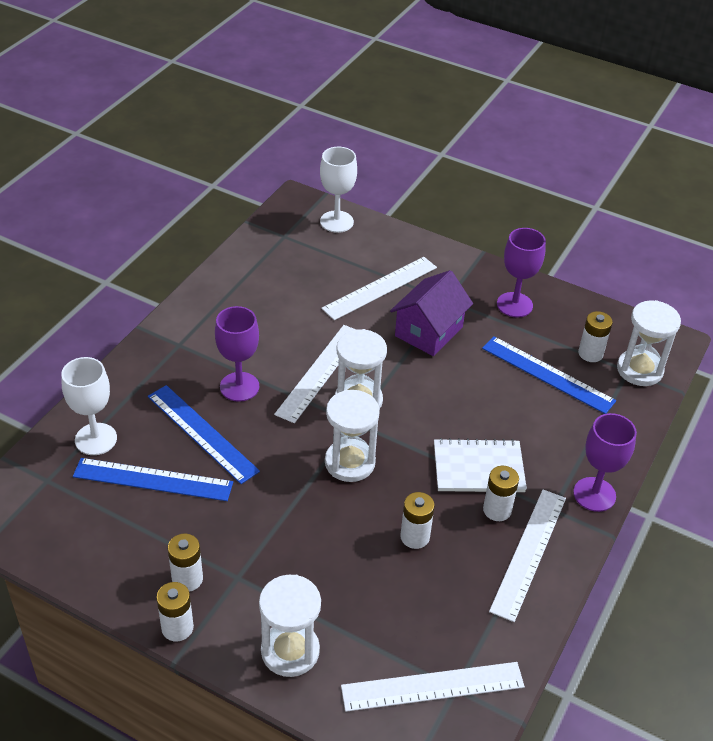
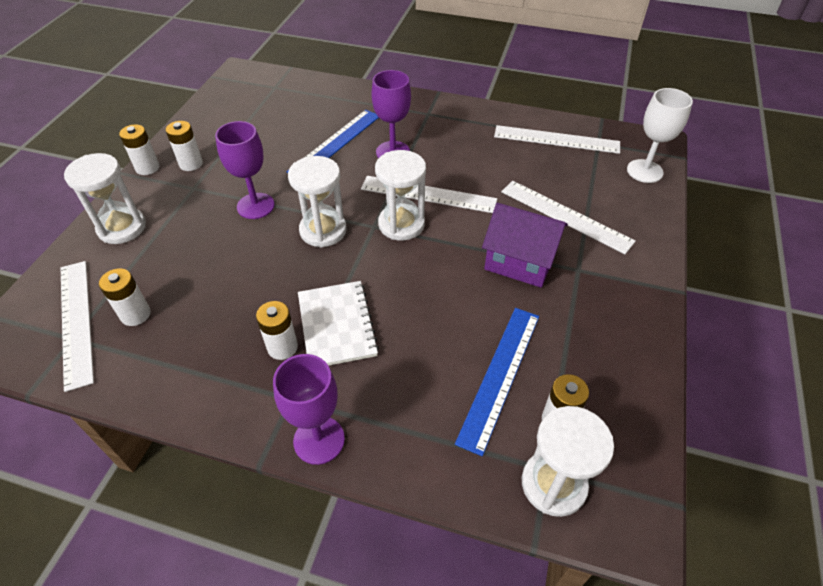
camera: 80 degrees right, 5 degrees up
(96, 439) = (316, 97): white goblet -> none
(153, 479) = (283, 129): blue ruler -> none
(415, 537) = (241, 287): white battery -> white battery (135, 314)
(514, 305) = (605, 331): purple goblet -> purple goblet (255, 206)
(529, 553) = (228, 381): white ruler -> white ruler (556, 139)

